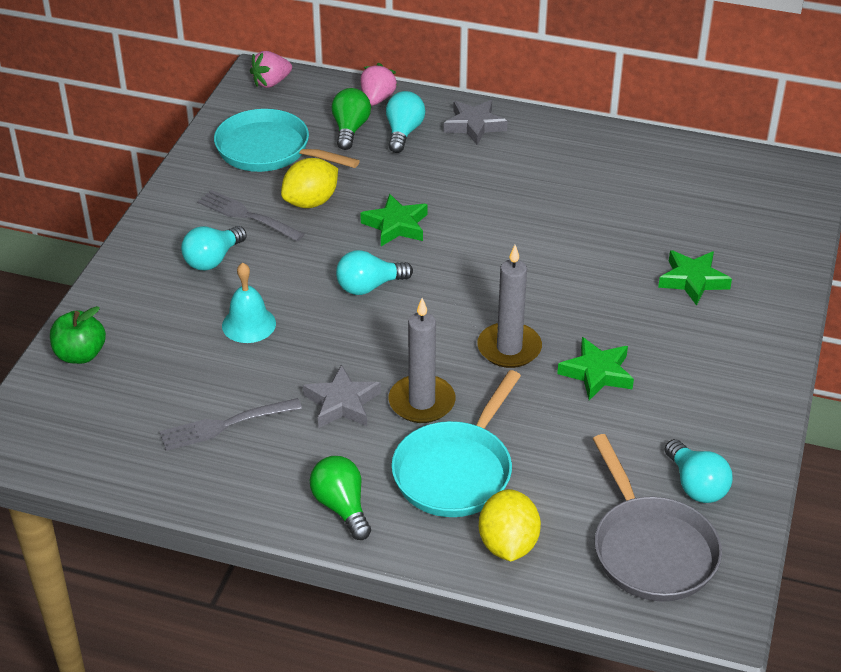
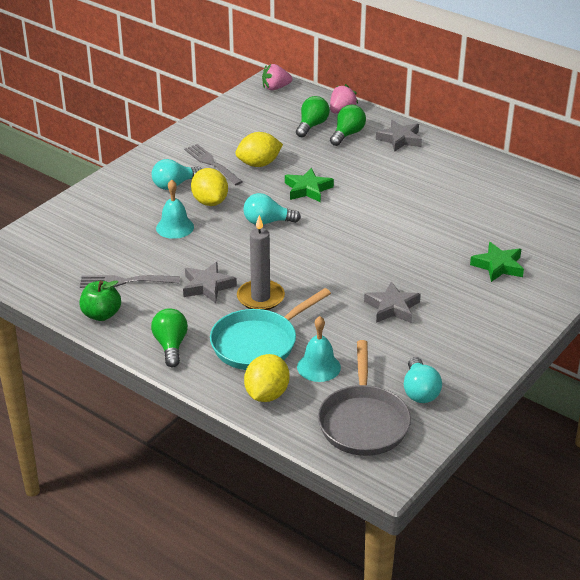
camera: 20 degrees right, 5 degrees down
(80, 355) = (59, 222): green apple -> green apple (101, 315)
(269, 150) = (249, 128): turquoise pan -> none
(276, 274) = (210, 202): none -> yellow lemon
(403, 132) = (347, 134): turquoise light bulb -> green light bulb
(509, 348) = (340, 279): grey candle -> none
(552, 485) = (318, 367): none -> turquoise bell
(597, 373) = (392, 307): green star -> grey star

